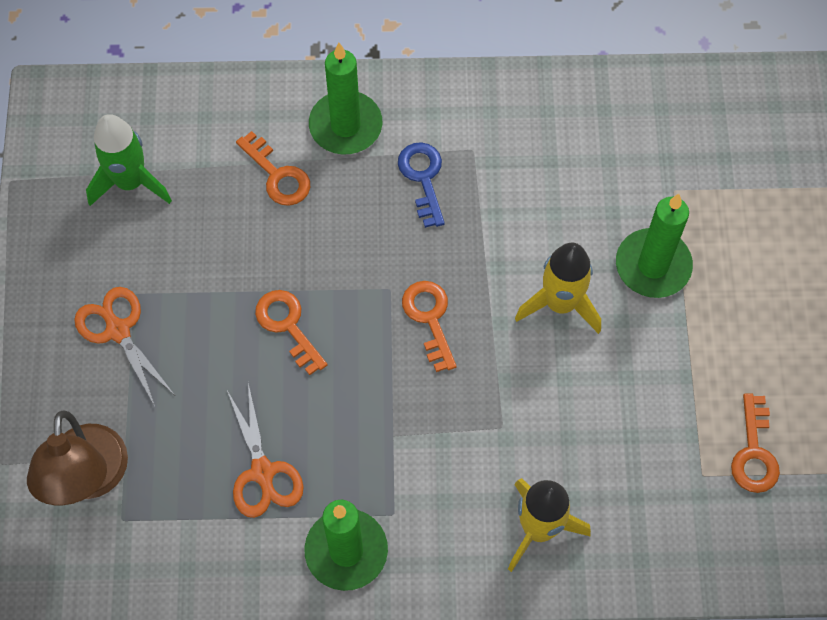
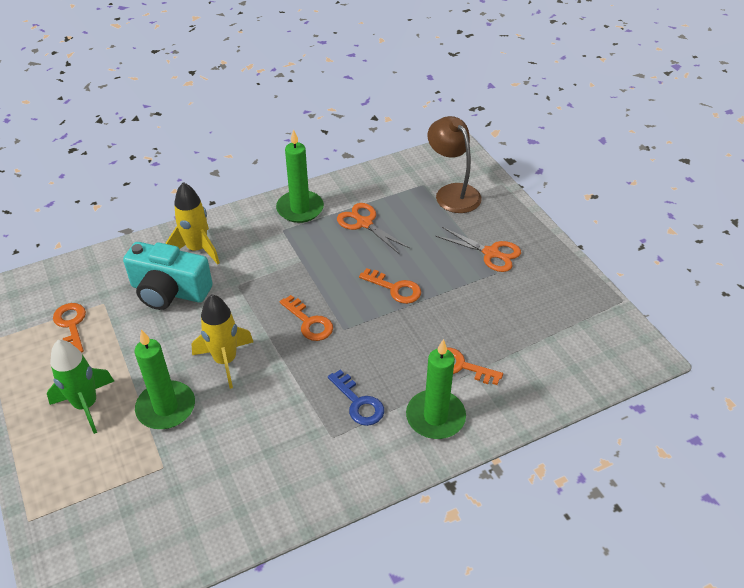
camera: 155 degrees right, 20 degrees down
(130, 182) = (550, 326): green rocket -> green rocket (86, 405)
(603, 458) = (169, 291): none -> turquoise camera

